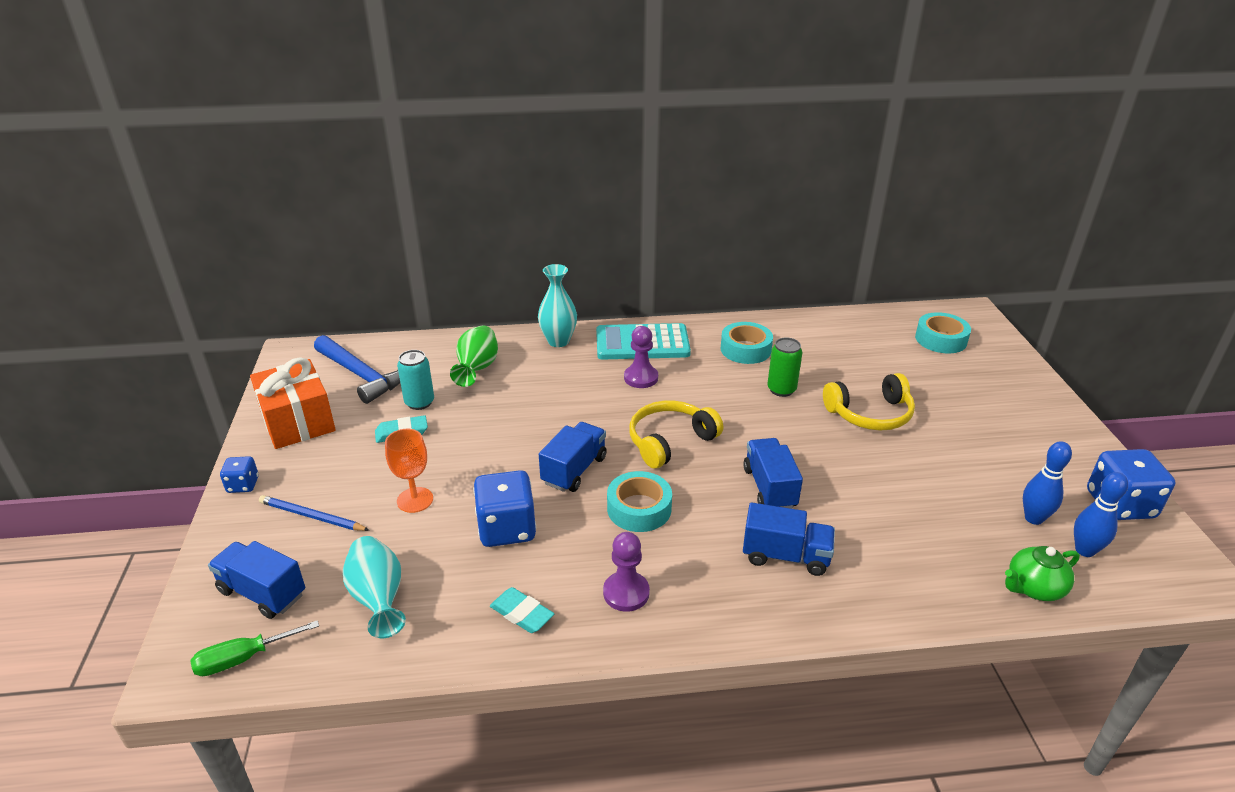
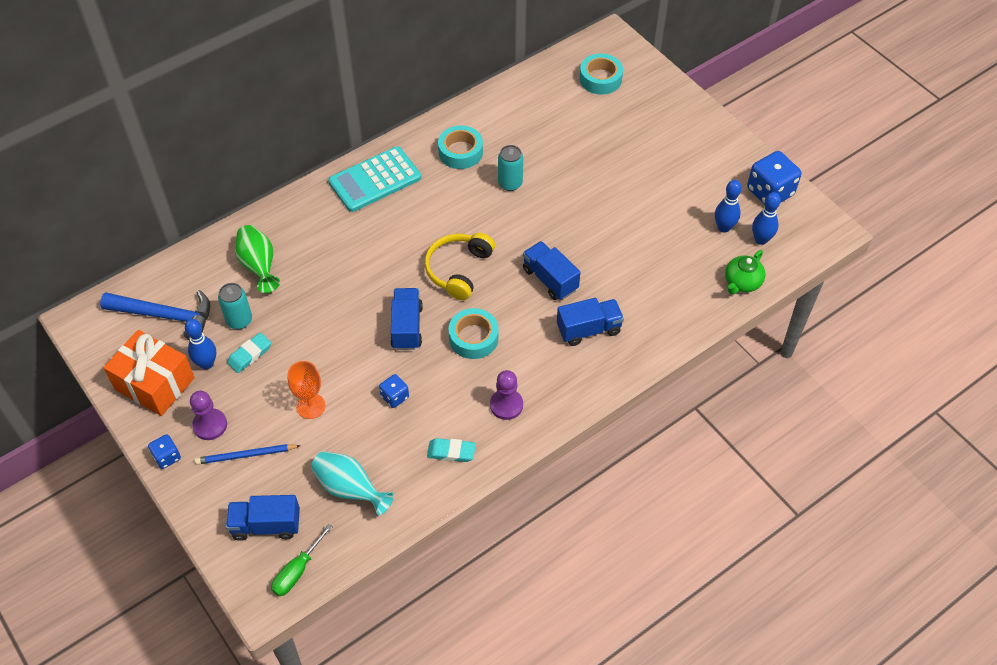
camera: 30 degrees left, 20 degrees up
(357, 424) = (207, 364): none -> blue bowling pin
(507, 528) = (395, 397): blue dice -> blue dice, size x0.53
(558, 341) = (304, 207): turquoise vase -> none
(641, 378) = (398, 218): purple pawn -> purple pawn (210, 425)
(781, 389) = (510, 183): green can -> turquoise can
(870, 414) = (584, 180): yellow headphones -> none

